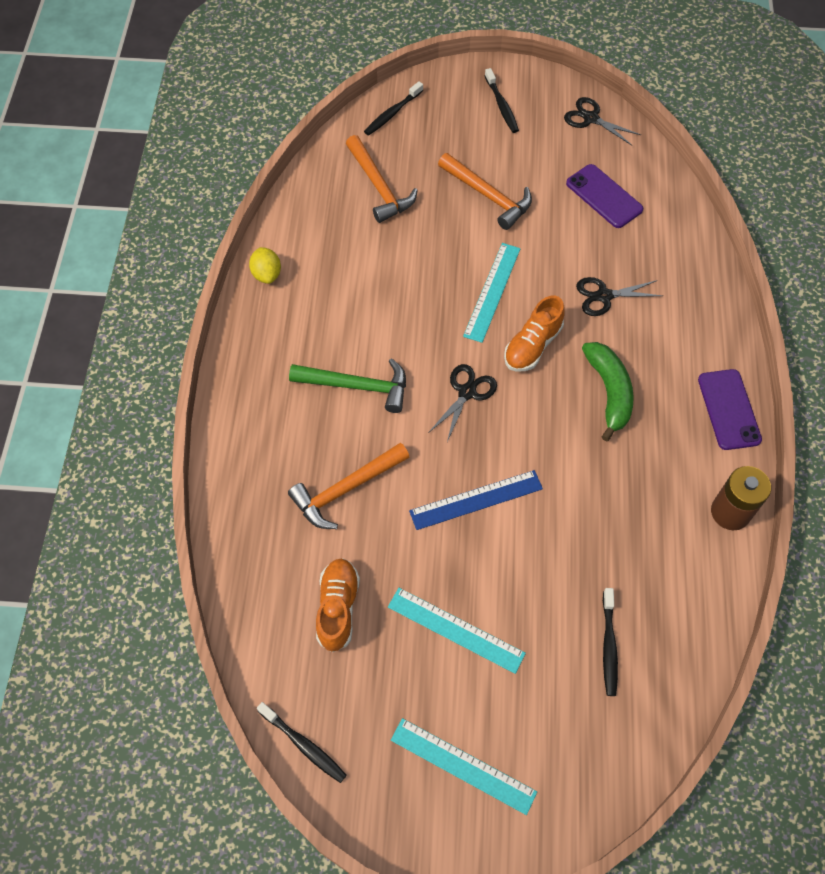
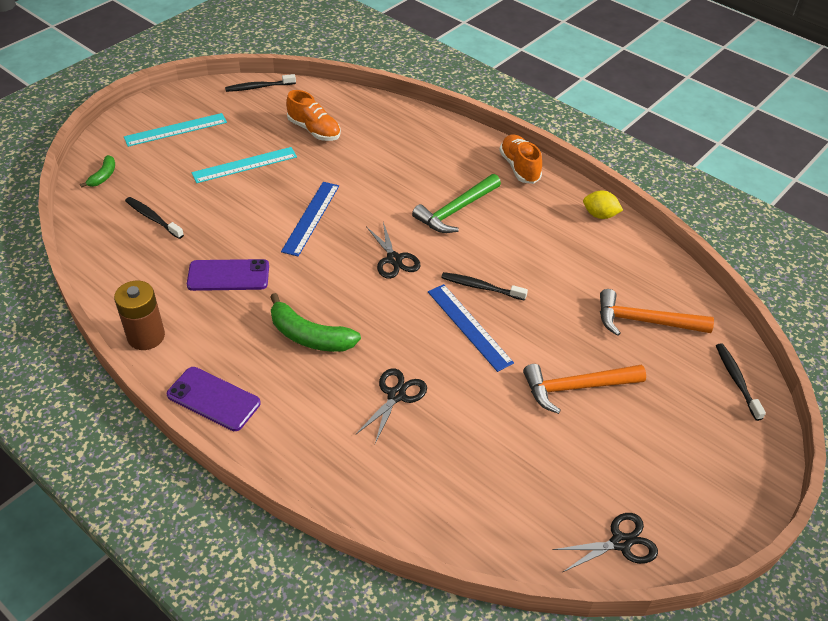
camera: 125 degrees right, 15 degrees down
(346, 489) = (384, 168): orange hammer -> none
(492, 291) = (469, 326): turquoise ruler -> blue ruler
(501, 105) = (693, 474): black toothbrush -> black toothbrush (481, 287)
(532, 345) = (395, 319): orange shoe -> orange shoe (519, 167)
(602, 765) = (103, 176): none -> green banana
(604, 196) = (505, 476): purple phone -> purple phone (228, 275)

